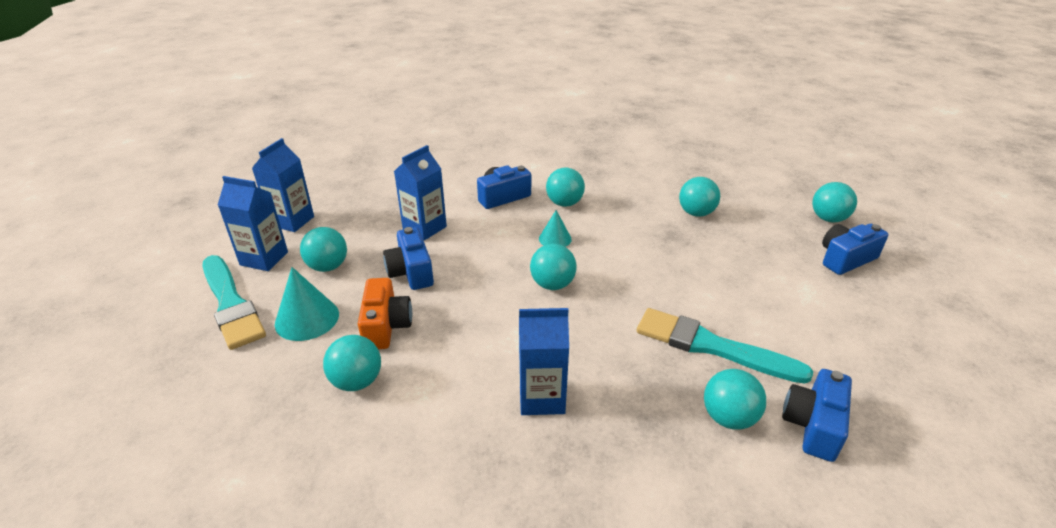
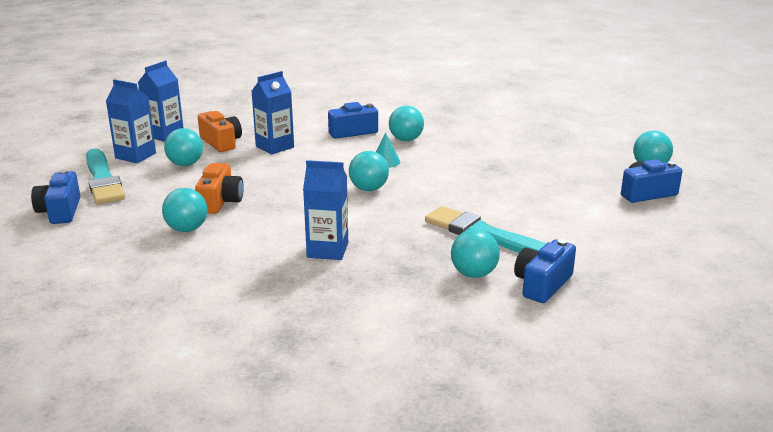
camera: 10 degrees right, 10 degrees down
(307, 319) = (159, 192): turquoise cone -> none
(361, 227) = (221, 142): none -> orange camera
(411, 272) = (252, 172): blue camera -> blue camera (60, 211)
(696, 213) = (524, 154): turquoise ball -> none

